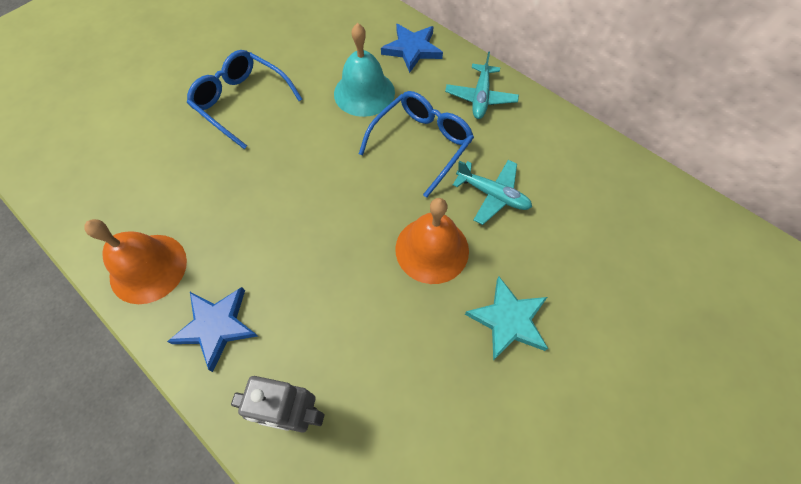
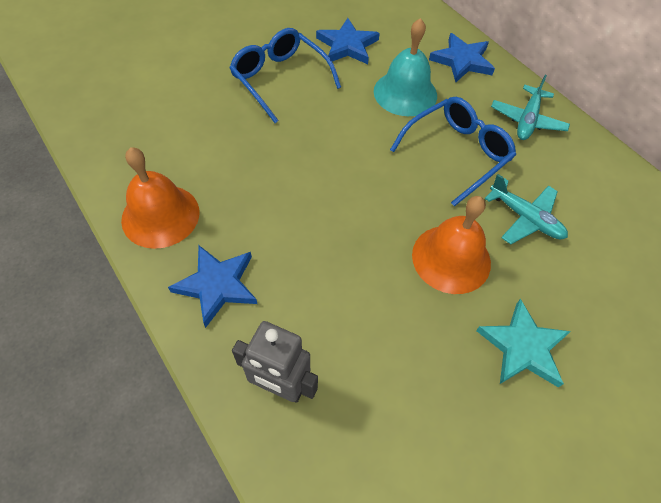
camera: 10 degrees right, 5 degrees down
(301, 54) = (347, 45): none -> blue star

